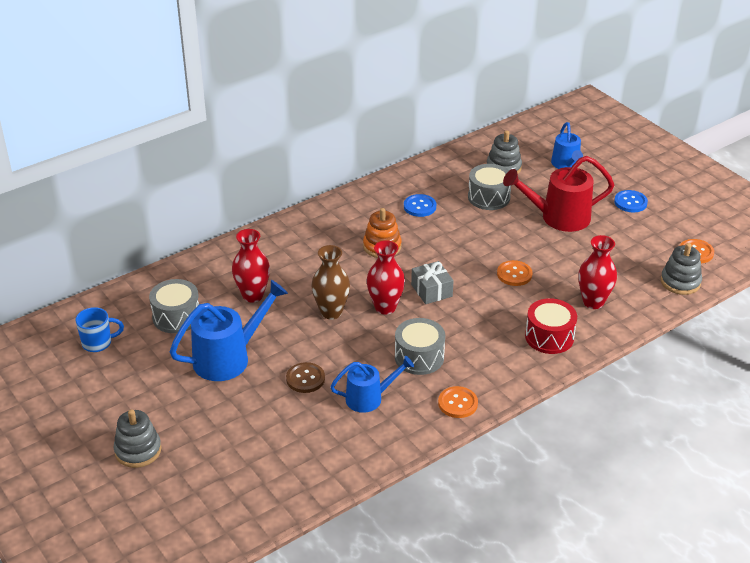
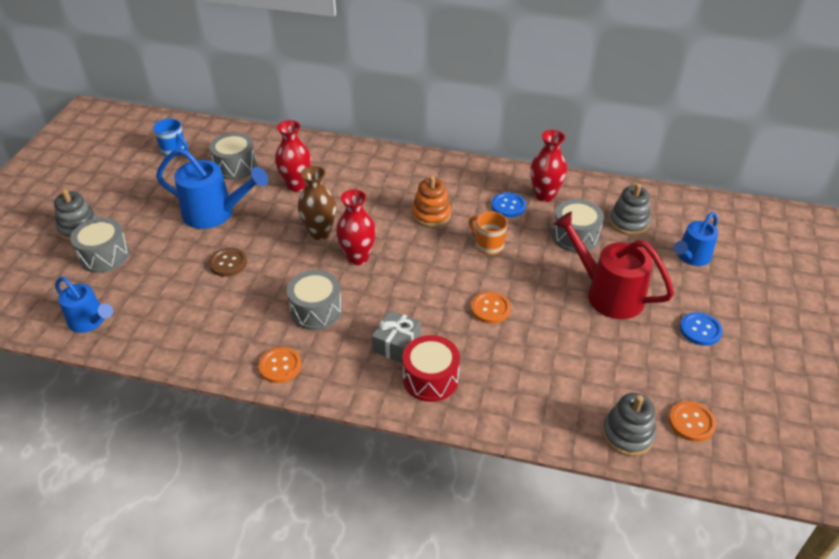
camera: 50 degrees right, 5 degrees up
(201, 449) = (104, 256): none -> grey drum
(369, 398) = (238, 310): blue watering can -> blue watering can (90, 322)
(431, 290) = (409, 271): grey gift -> grey gift (396, 344)
(450, 239) = (488, 246): none -> orange mug
(593, 302) = (515, 383): red vase -> red vase (544, 195)

